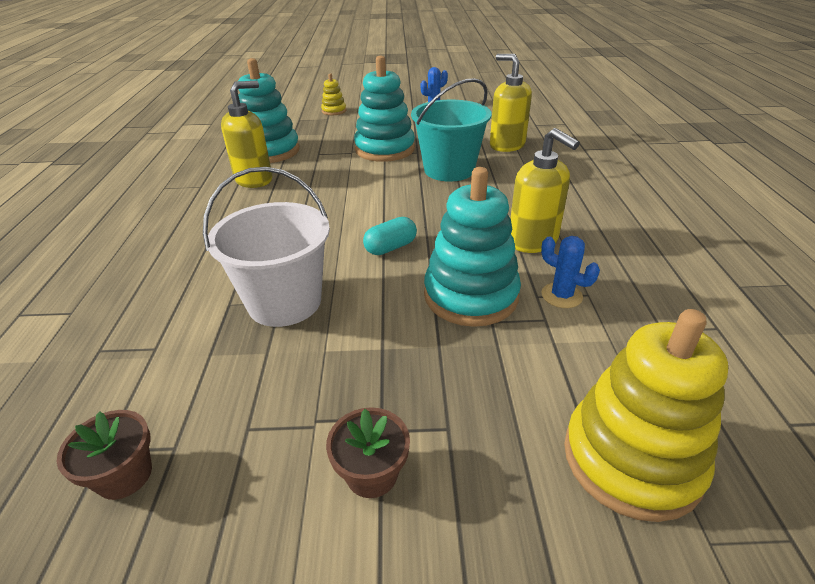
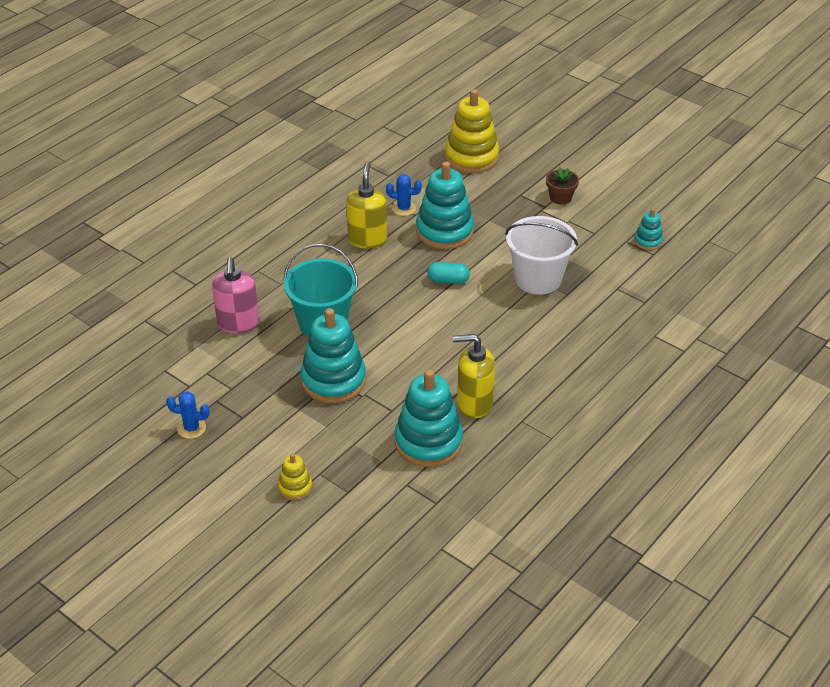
camera: 140 degrees left, 5 degrees up
(124, 475) = (648, 241): brown flower pot -> turquoise stacking toy
(506, 145) = (238, 324): yellow soap dispenser -> pink soap dispenser
(561, 295) = (404, 208): blue cactus -> blue cactus turned 75 degrees counterclockwise

